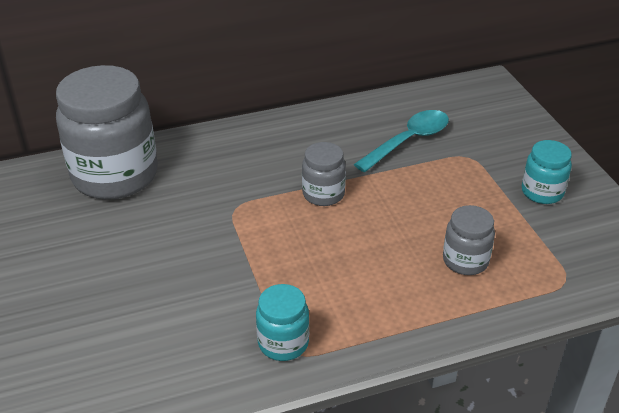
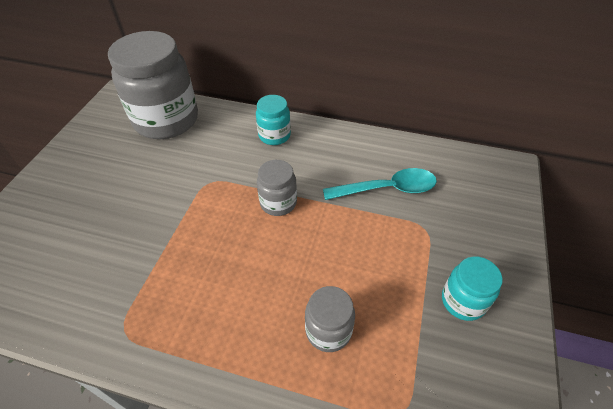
camera: 35 degrees right, 10 degrees up
(283, 343) = (125, 316): turquoise jar -> turquoise jar (274, 135)

